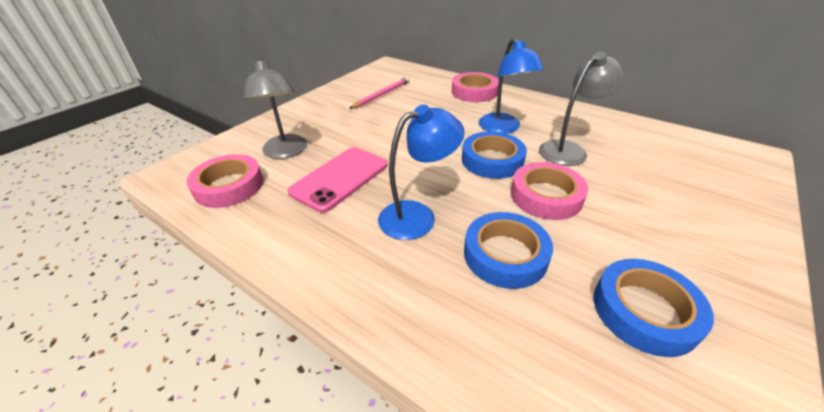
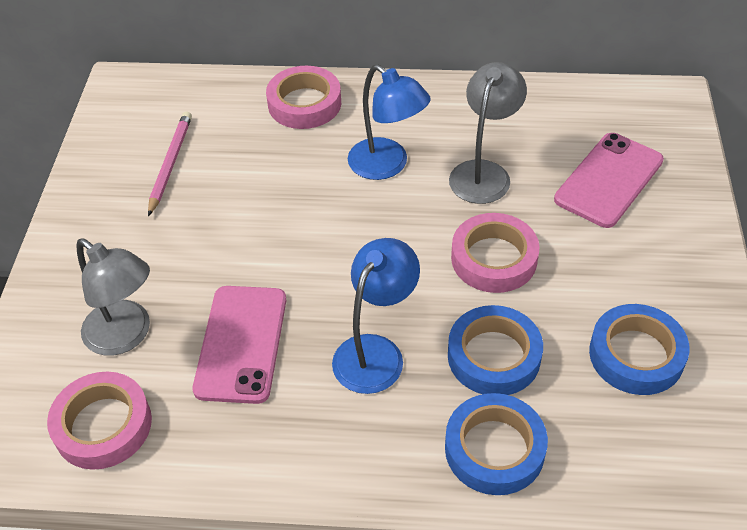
camera: 30 degrees left, 10 degrees up
(492, 160) = (406, 229): blue tape -> blue tape (494, 449)
(672, 183) = (608, 180): none -> pink phone

